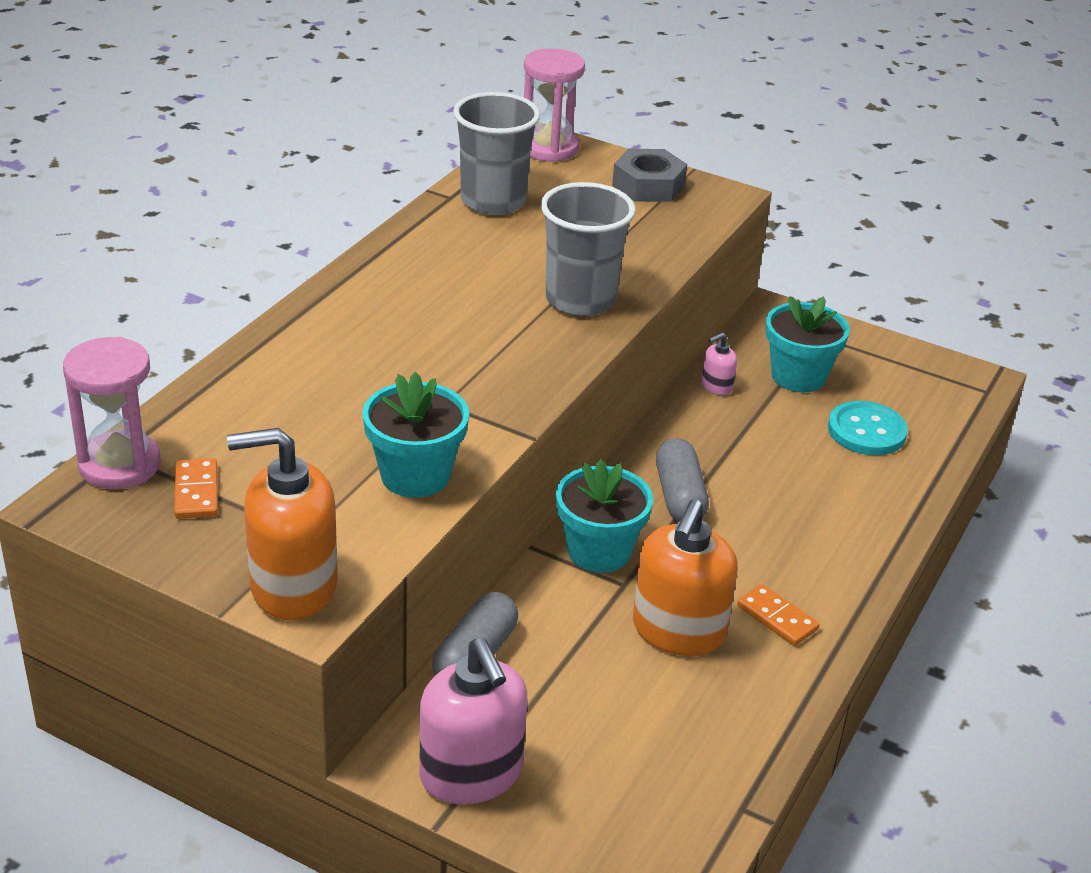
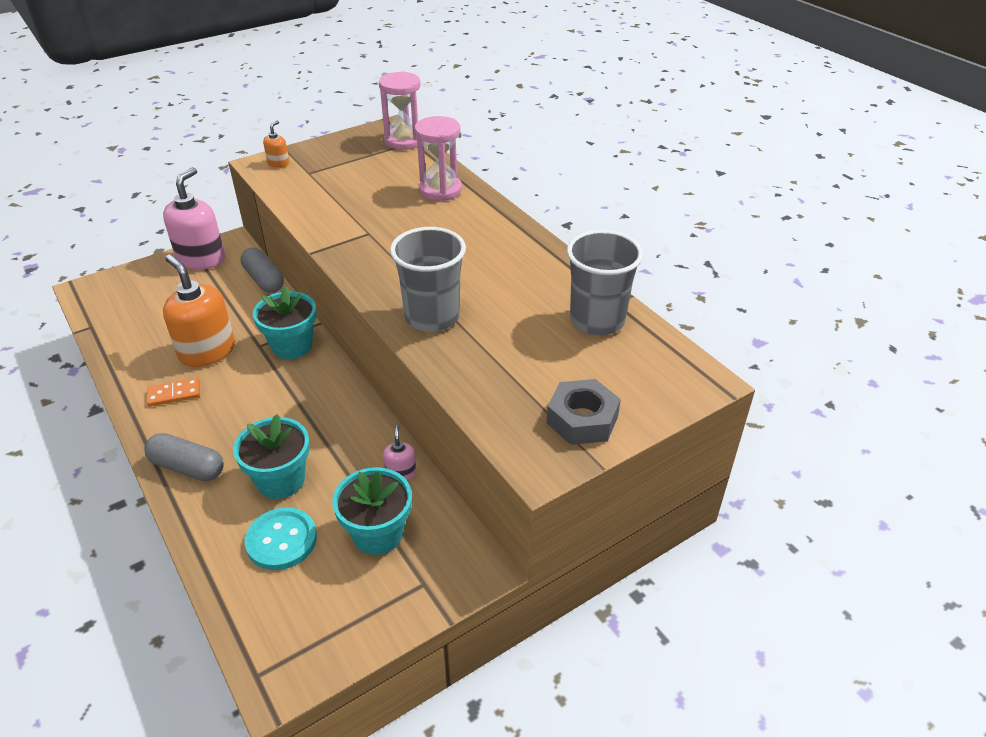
camera: 120 degrees right, 5 degrees up
(196, 492) = (366, 154): orange domino -> none
(293, 586) = (278, 163): orange soap dispenser -> orange soap dispenser, size x0.45
(415, 475) = (318, 209): turquoise flower pot -> turquoise flower pot (281, 480)
(471, 774) = (201, 259): pink soap dispenser -> pink soap dispenser turned 105 degrees clockwise
(549, 148) = (680, 382): pink hourglass -> pink hourglass (440, 190)
(679, 496) = (305, 398): grey capsule -> grey capsule (188, 467)

